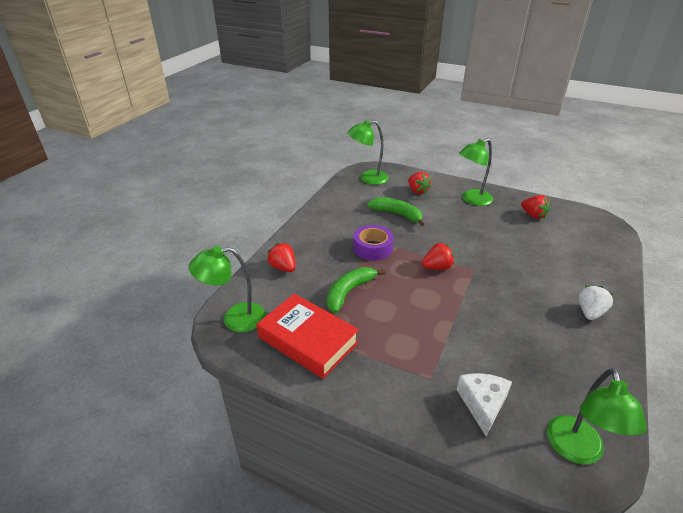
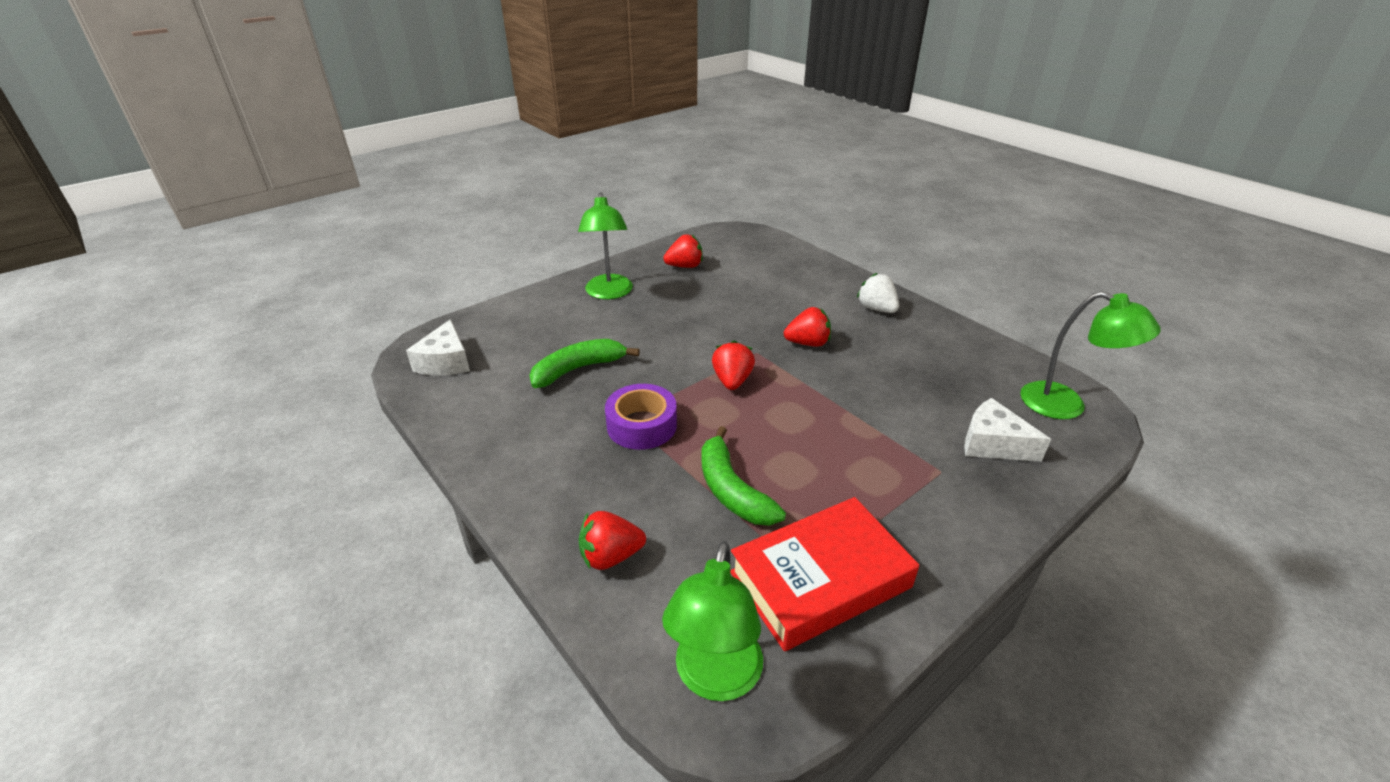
camera: 65 degrees left, 0 degrees up
(368, 178) = (445, 362): green lamp -> white cheese
(417, 191) = (537, 327): red strawberry -> red strawberry (807, 343)

